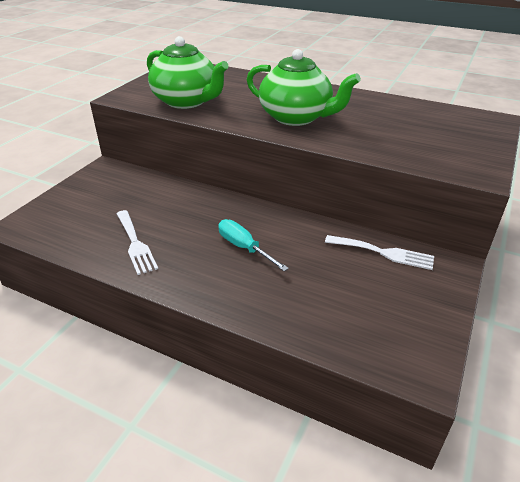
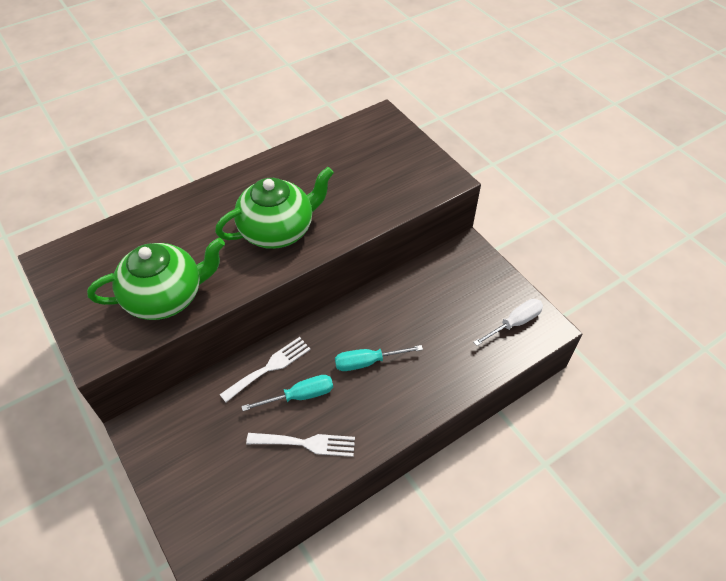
camera: 60 degrees left, 15 degrees up
(179, 224) = (300, 396): none -> turquoise screwdriver
(383, 253) = (431, 277): white fork -> white fork (269, 367)
(395, 339) = (514, 323): none -> white screwdriver

